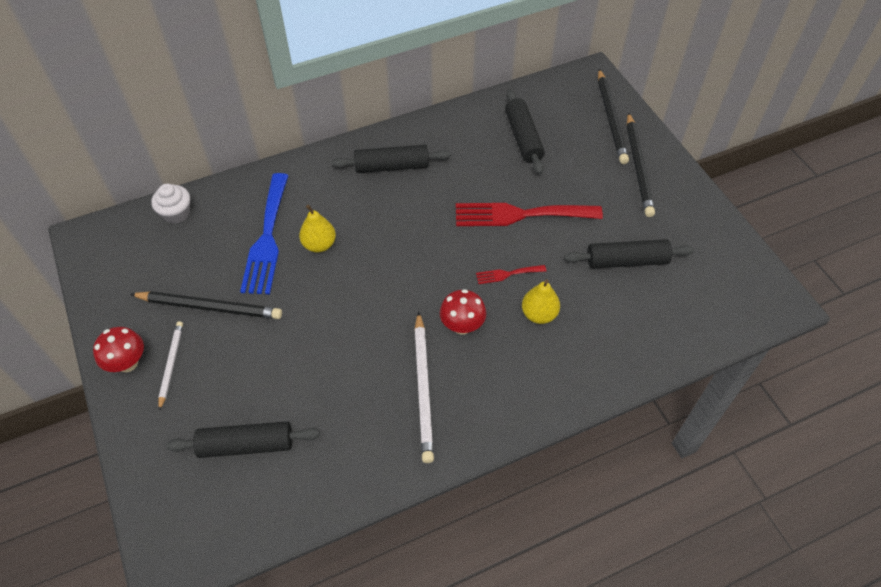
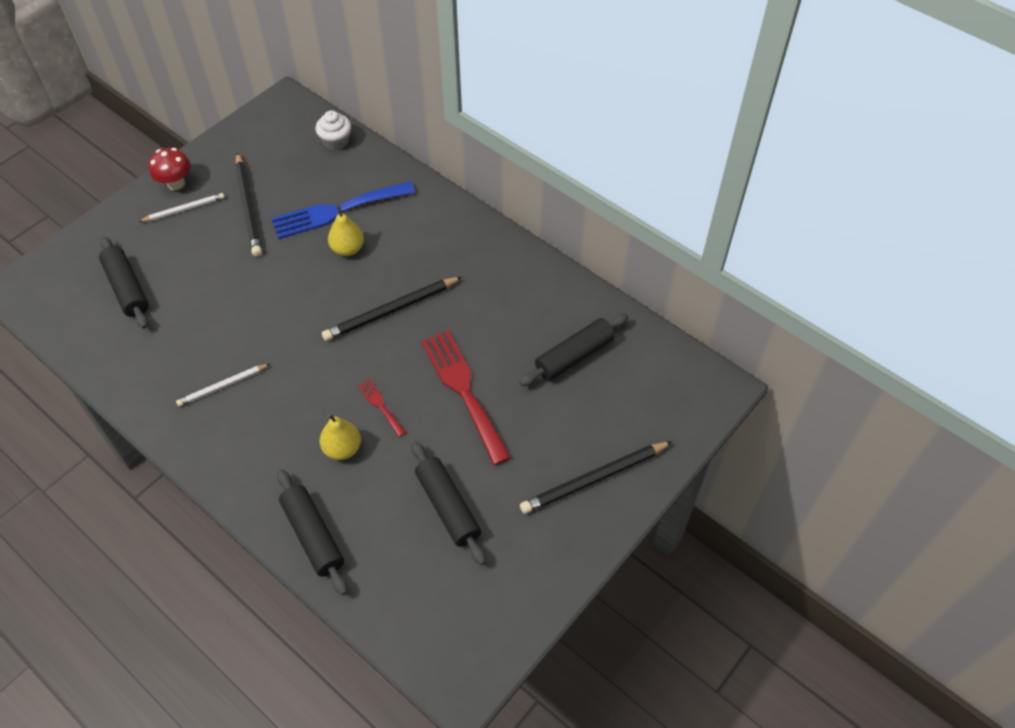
camera: 65 degrees right, 0 degrees up
(392, 166) = (470, 263): black rolling pin -> black rolling pin (313, 535)
(424, 388) = (223, 386): white pencil -> white pencil, size x0.61
(462, 326) = (302, 390): red mushroom -> none
(611, 118) = (656, 429): black pencil -> black pencil (391, 311)

